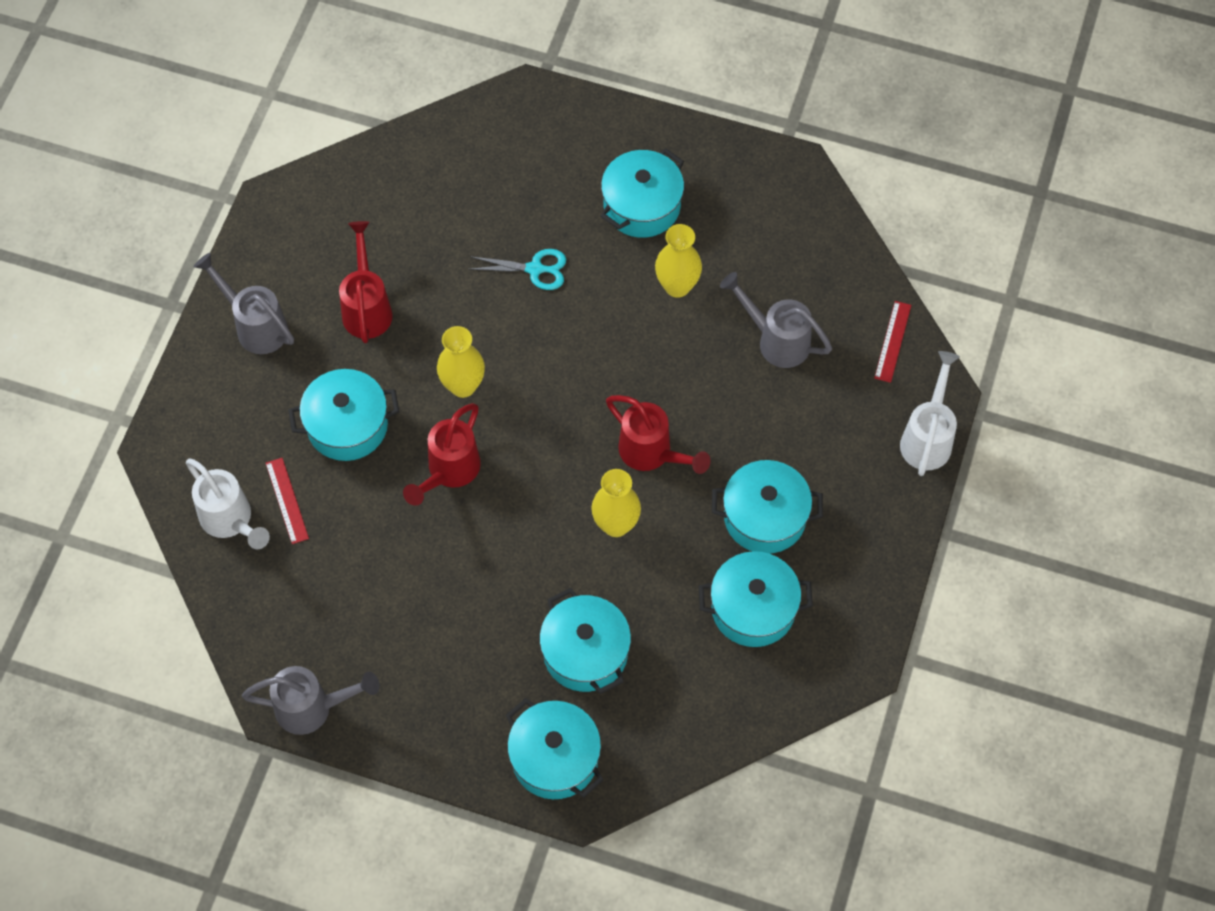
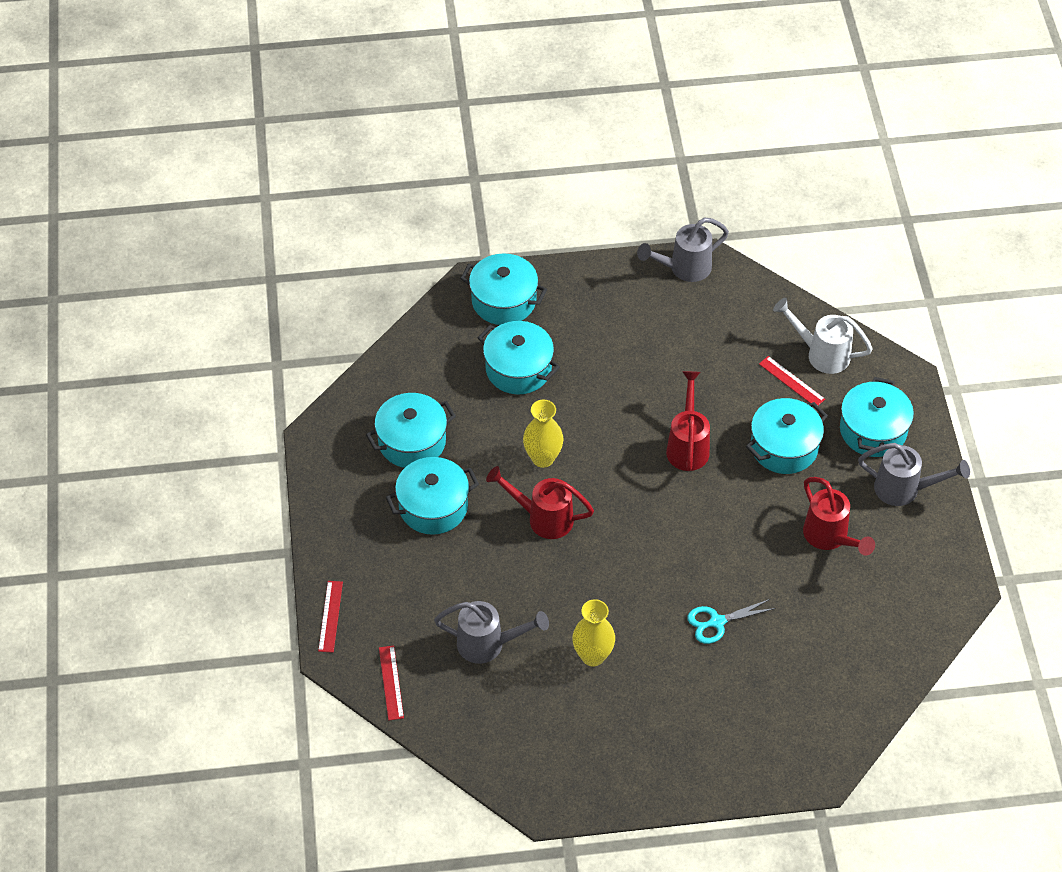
camera: 155 degrees right, 10 degrees down
(463, 386) = (717, 509): yellow vase -> none
(642, 206) = (660, 713): turquoise pot -> turquoise pot (873, 430)
(928, 437) = (330, 616): white watering can -> red ruler

